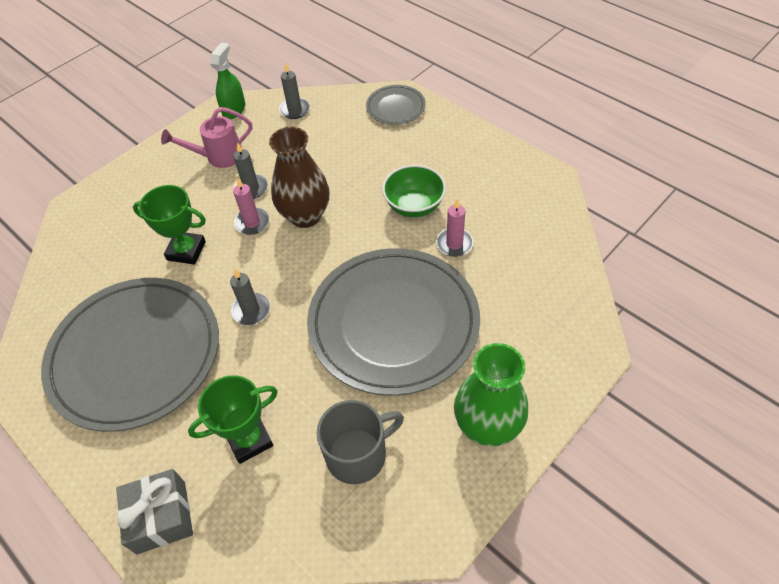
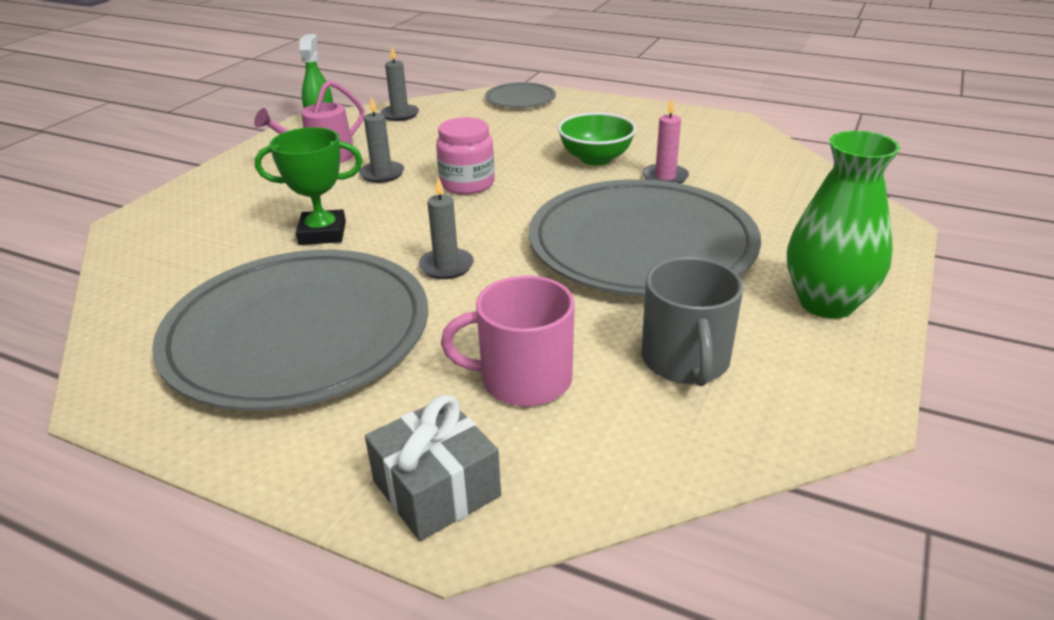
camera: 20 degrees left, 20 degrees down
(249, 440) = (523, 379): green trophy -> pink mug
(252, 222) = (400, 199): pink candle -> none
(305, 216) = (467, 184): brown vase -> pink jar
(358, 454) = (685, 361): grey mug -> grey mug turned 135 degrees clockwise

